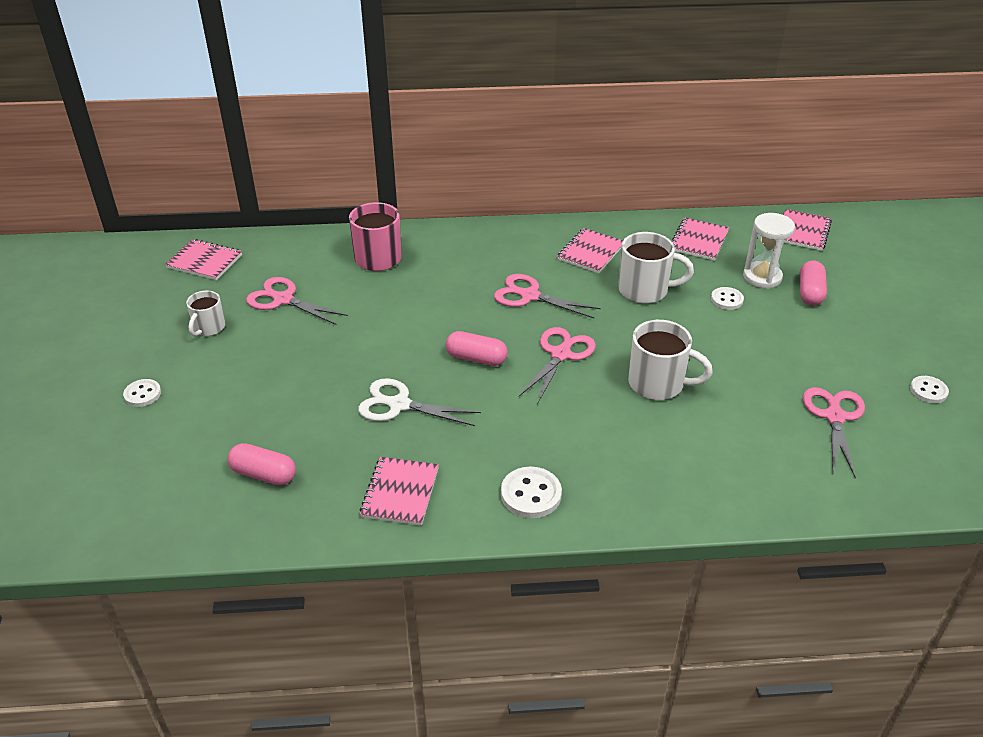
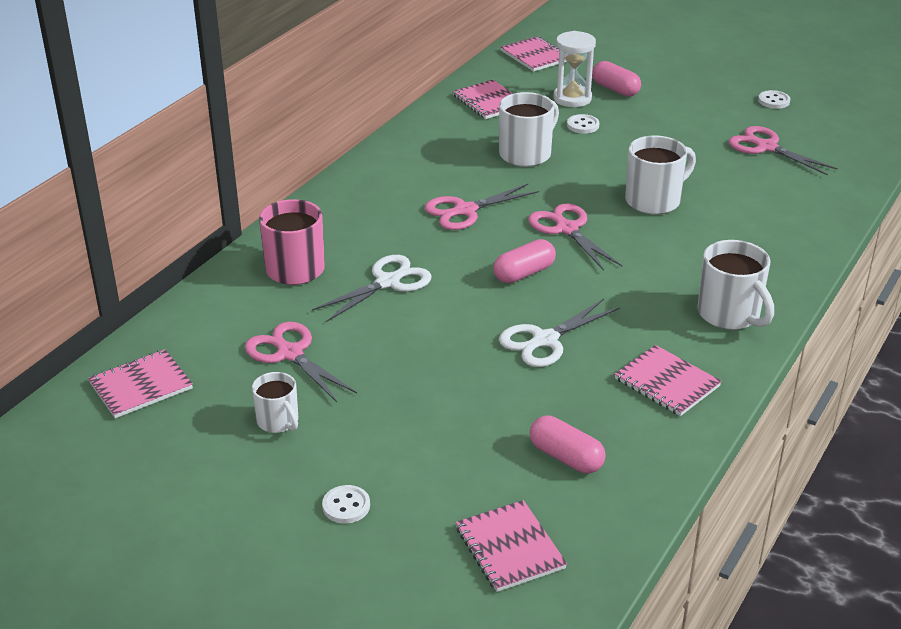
camera: 55 degrees left, 5 degrees down
(264, 474) = (566, 457): pink capsule -> pink capsule turned 75 degrees clockwise
(283, 300) = (290, 353): pink scissors -> pink scissors turned 75 degrees clockwise
(401, 302) = (387, 282): none -> white scissors
(531, 494) = (730, 315): white button -> white mug
(590, 252) = (439, 155): pink notebook -> pink notebook (510, 548)

